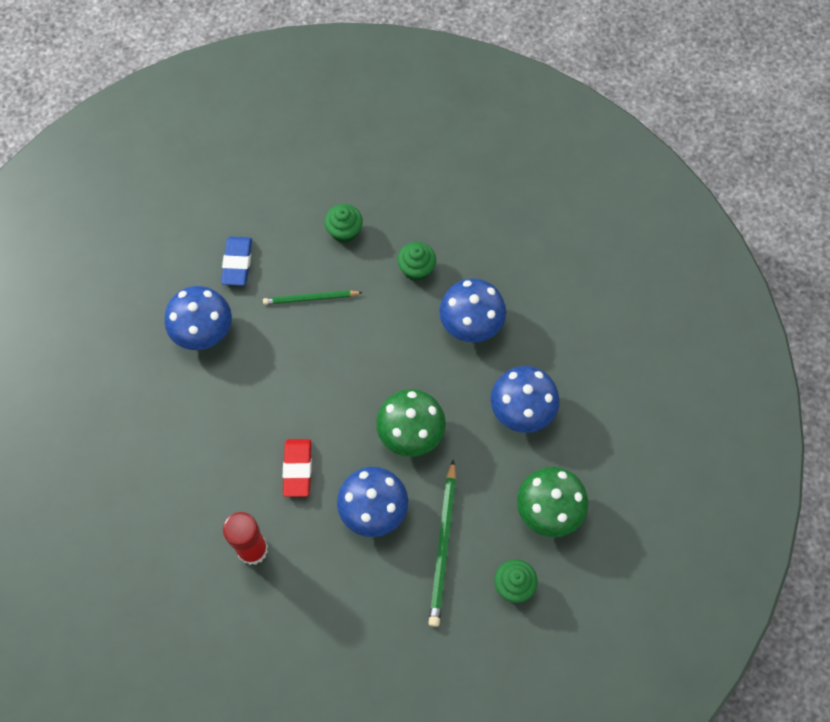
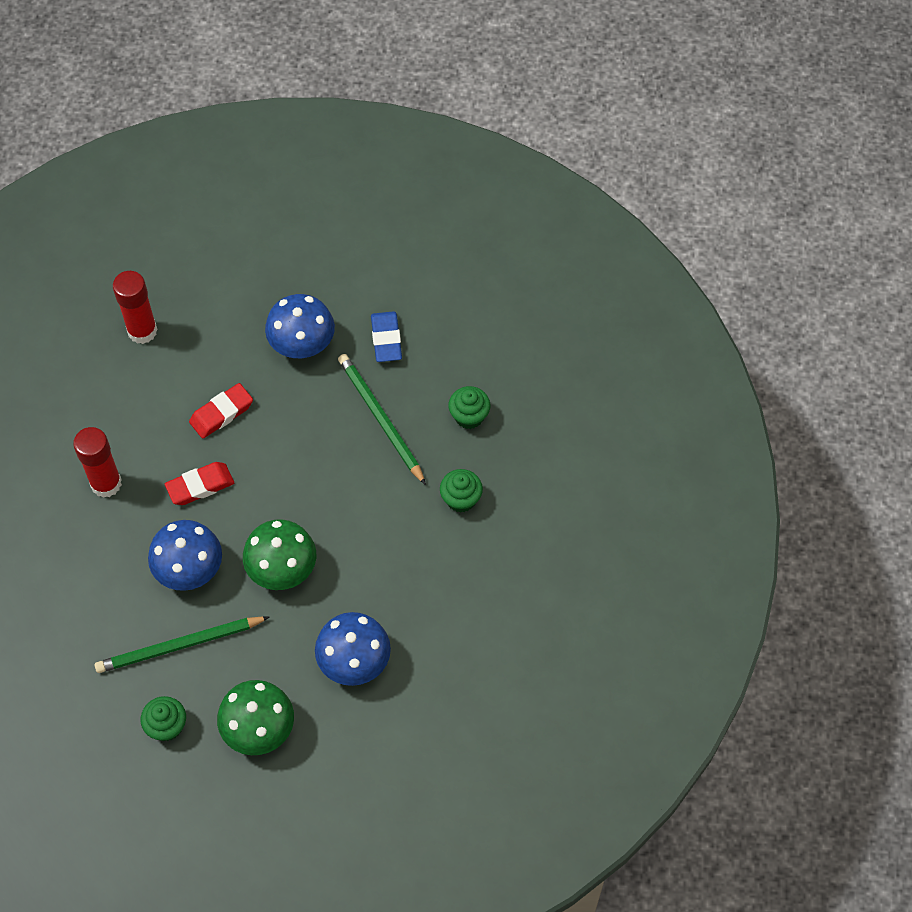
camera: 65 degrees right, 5 degrees down
(112, 459) = (142, 331): none -> red glue stick
(235, 423) = (221, 413): none -> red eraser
(237, 263) = (386, 339): blue eraser -> blue eraser turned 75 degrees counterclockwise
(310, 298) = (380, 419): green pencil -> green pencil, size x1.57
(471, 323) = (426, 574): blue mushroom -> none

